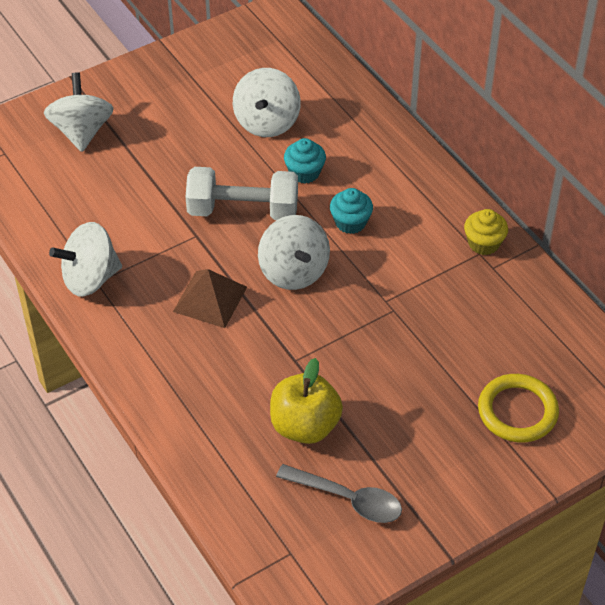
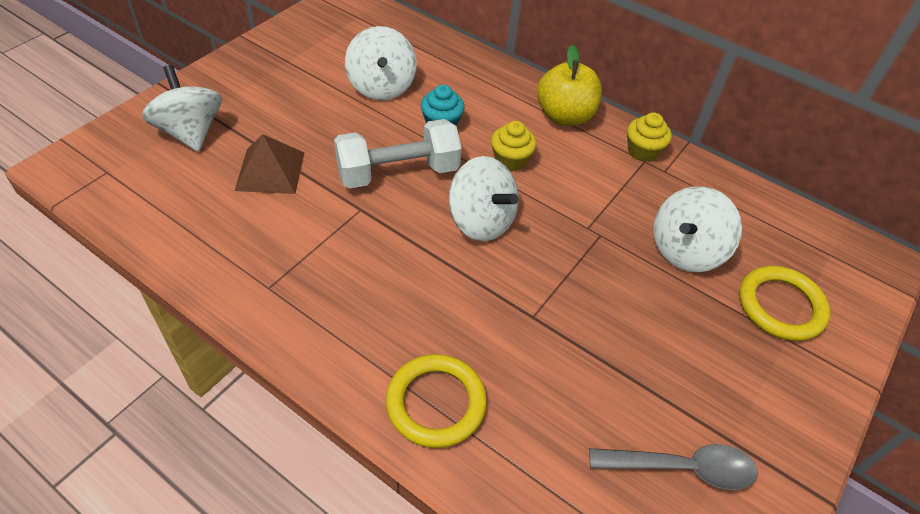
camera: 25 degrees left, 0 degrees up
(90, 278) = (259, 285): white spinning top -> white spinning top (685, 251)
(185, 401) = (436, 403): none -> yellow ring
(210, 299) = (407, 273): brown pyramid -> brown pyramid (270, 171)
(305, 426) = (585, 390): yellow apple -> yellow apple (564, 116)
(350, 222) = (510, 160): turquoise cupcake -> yellow cupcake

